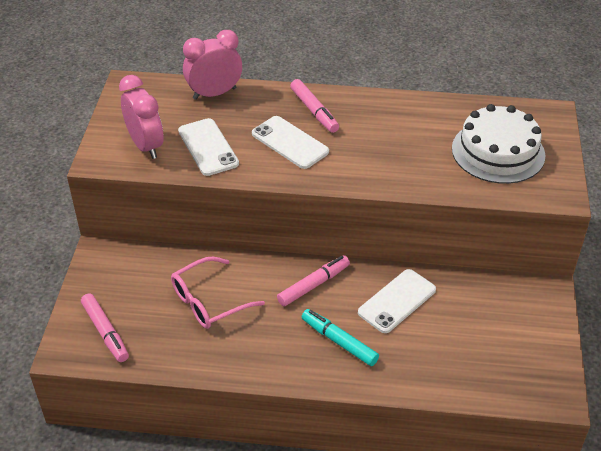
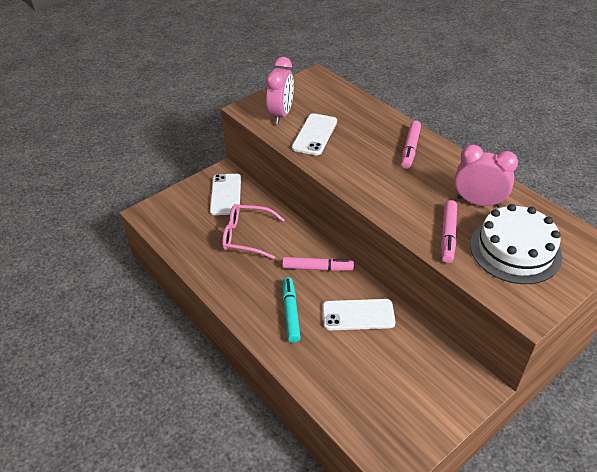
camera: 45 degrees right, 0 degrees up
(105, 331) = (176, 216): pink marker -> pink marker (448, 235)
(214, 93) = (359, 105): pink clock -> pink clock (478, 202)
(290, 142) = (368, 159): white phone -> white phone (226, 194)

